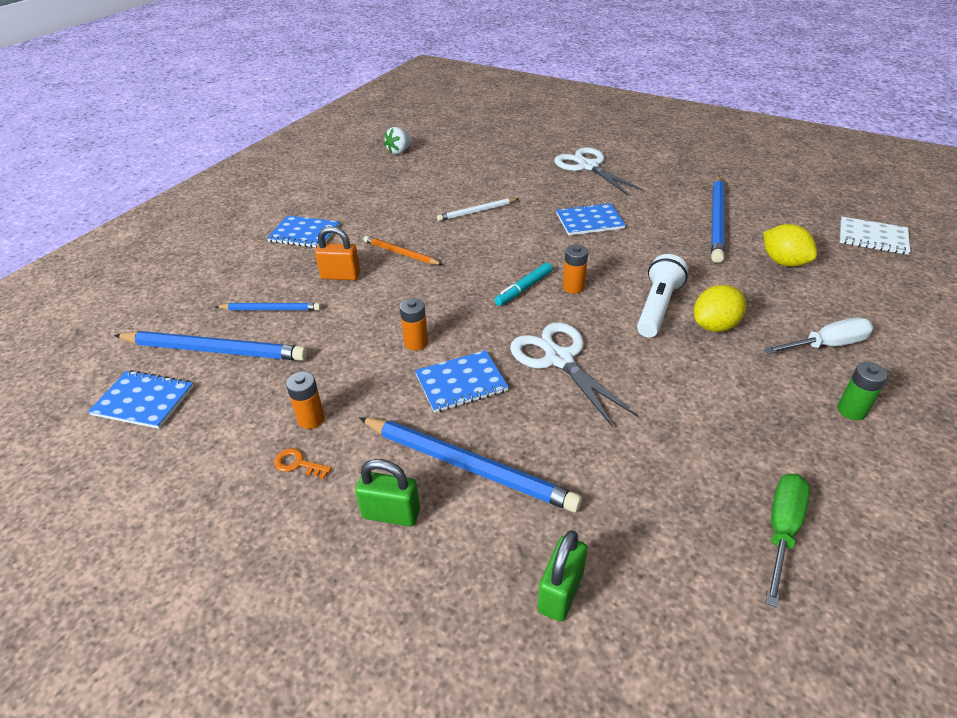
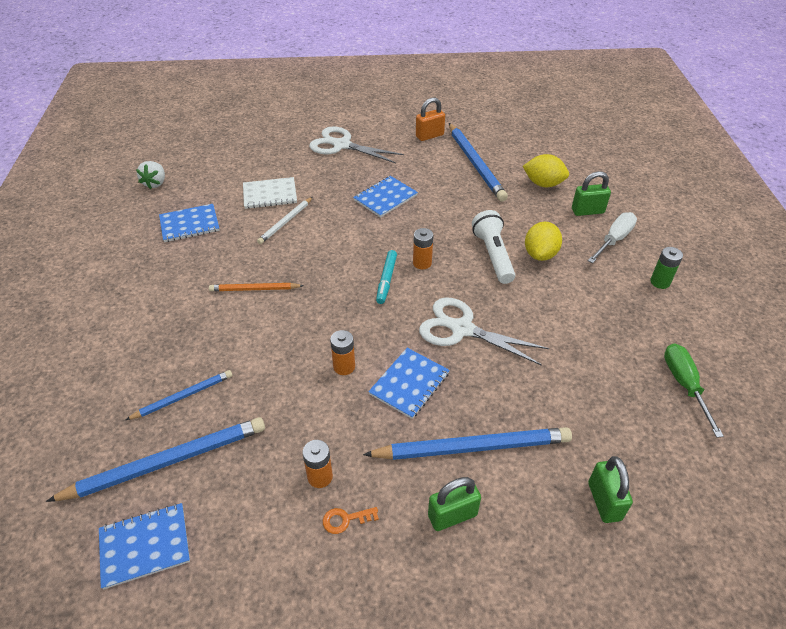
camera: 35 degrees left, 5 degrees up
(304, 233) = (140, 306): blue notebook -> blue notebook (189, 224)
(341, 276) = (219, 334): orange padlock -> orange padlock (429, 136)
(817, 305) = (587, 211): none -> green padlock
(872, 237) = (580, 143): white notebook -> white notebook (270, 194)

